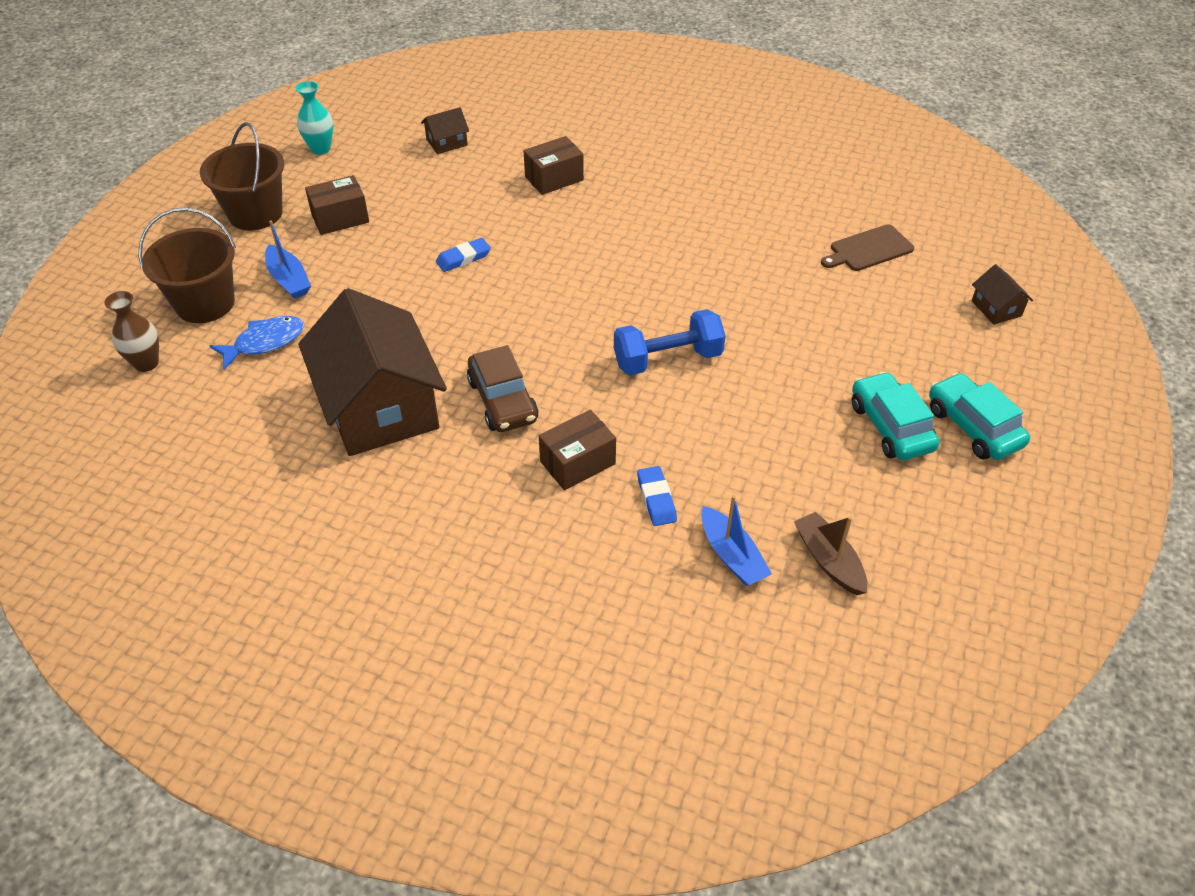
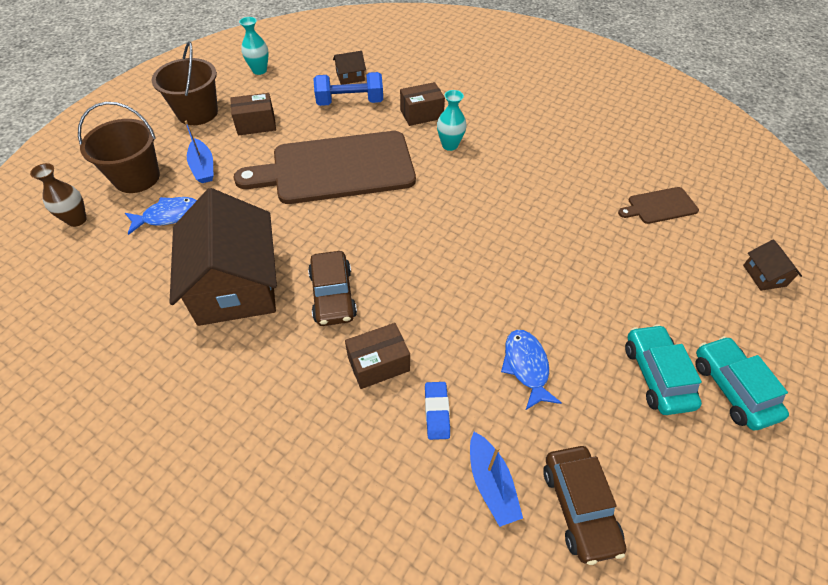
camera: 10 degrees right, 5 degrees up
(463, 258) = (336, 168): blue eraser -> brown cutting board
(600, 212) = (450, 145): none -> turquoise vase
(667, 359) = (475, 279): blue dumbbell -> blue dumbbell (350, 102)
(746, 440) = (526, 367): none -> blue fish
(829, 560) = (579, 506): brown boat -> brown car

